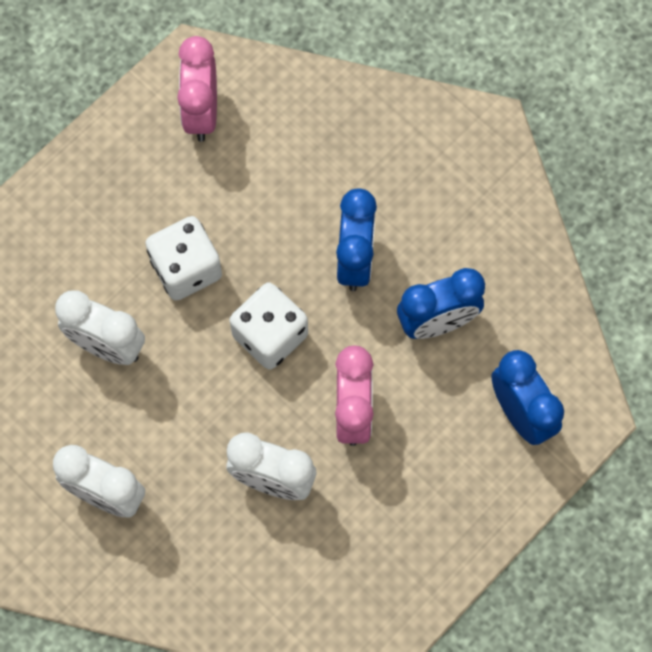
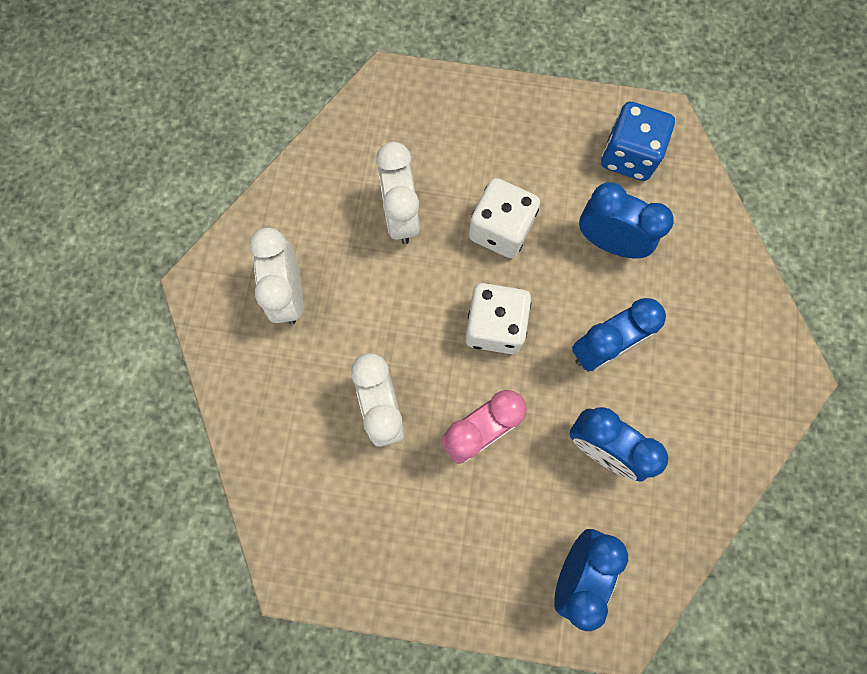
camera: 55 degrees right, 5 degrees up
(201, 112) = (628, 155): pink clock -> blue dice
(267, 186) = (609, 242): none -> blue clock

